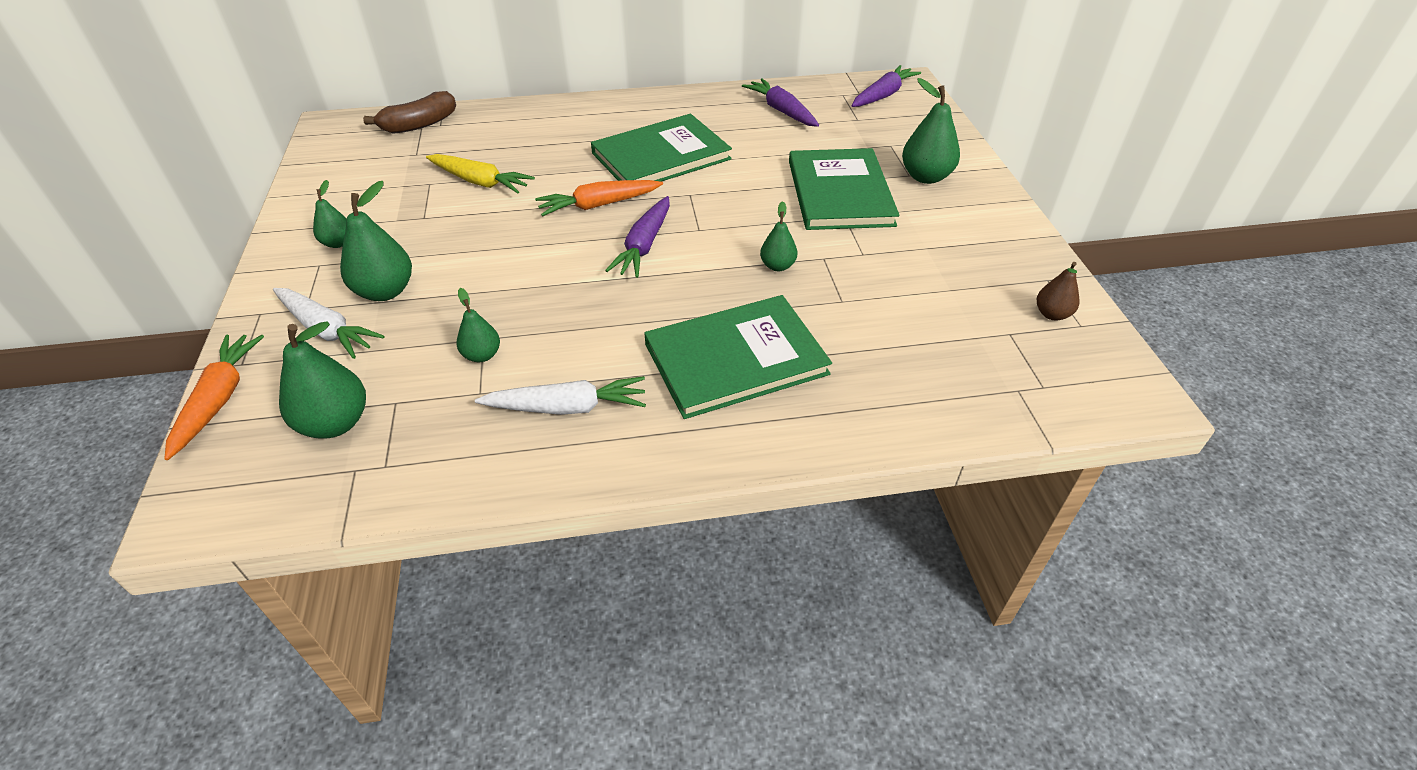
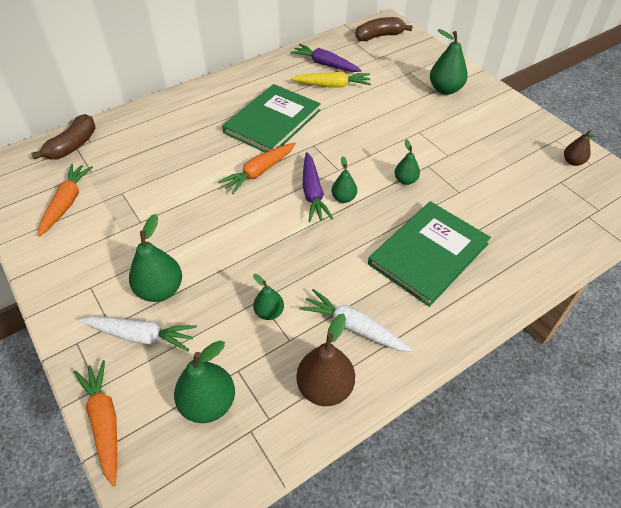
camera: 25 degrees left, 5 degrees up
(338, 243) = (91, 264): green pear -> green pear (343, 198)
(366, 177) = (66, 203): none -> orange carrot
(476, 459) = (325, 387): none -> brown pear
(480, 182) = (160, 180): yellow carrot -> yellow carrot (332, 85)
(567, 407) = (353, 327): white carrot -> white carrot turned 120 degrees counterclockwise
(839, 193) = (404, 116): green book -> none
(883, 95) = (379, 36): purple carrot -> brown banana

